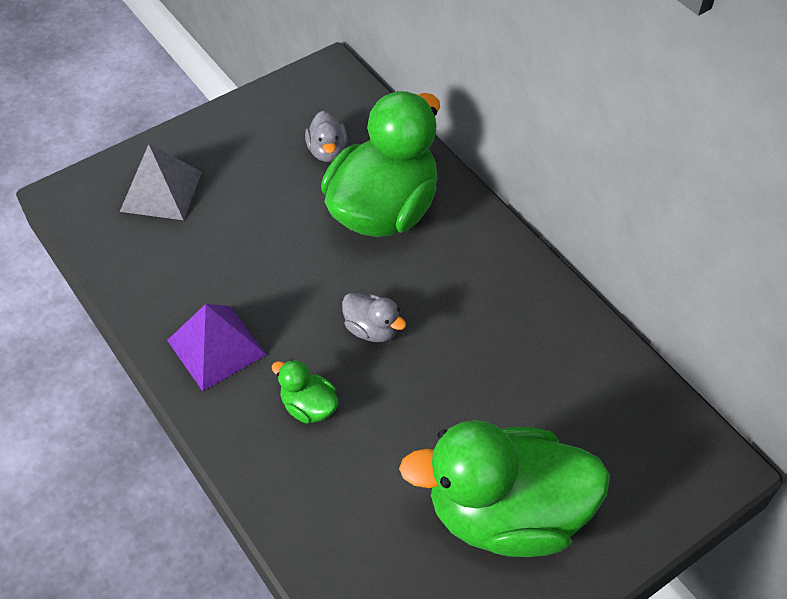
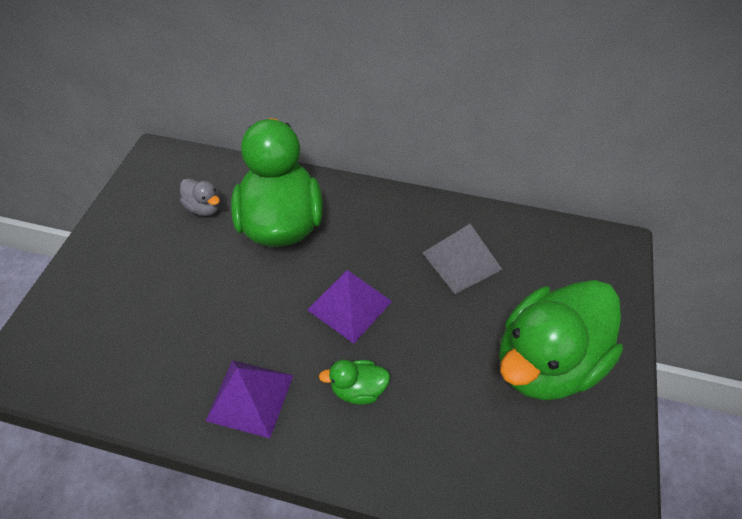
camera: 40 degrees left, 0 degrees up
(161, 191) = (96, 312): grey pyramid -> grey pyramid (461, 261)
(372, 329) = (349, 305): grey duck -> purple pyramid

